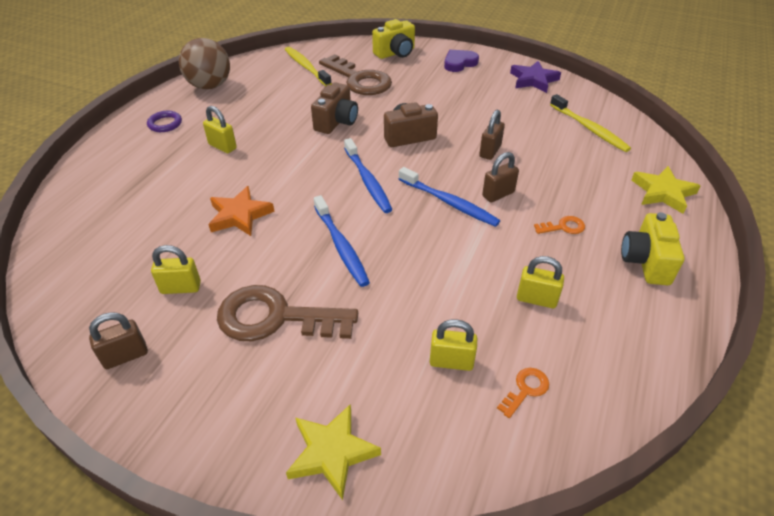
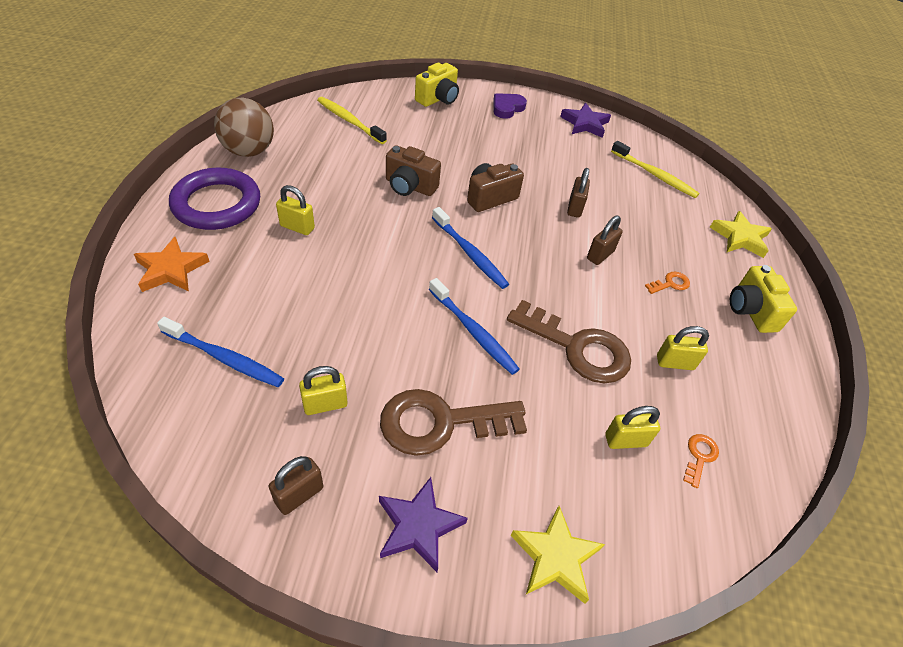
camera: 20 degrees left, 5 degrees up
(165, 124) = (217, 204): purple ring -> purple ring, size x2.22
(215, 400) = (418, 526): none -> purple star
(239, 215) = (352, 309): orange star -> orange star (171, 269)
(336, 122) = (410, 186): brown camera -> brown camera turned 105 degrees clockwise
(359, 80) = (412, 133): brown key -> brown key (577, 347)
(449, 202) = (558, 269): blue toothbrush -> blue toothbrush (224, 358)

